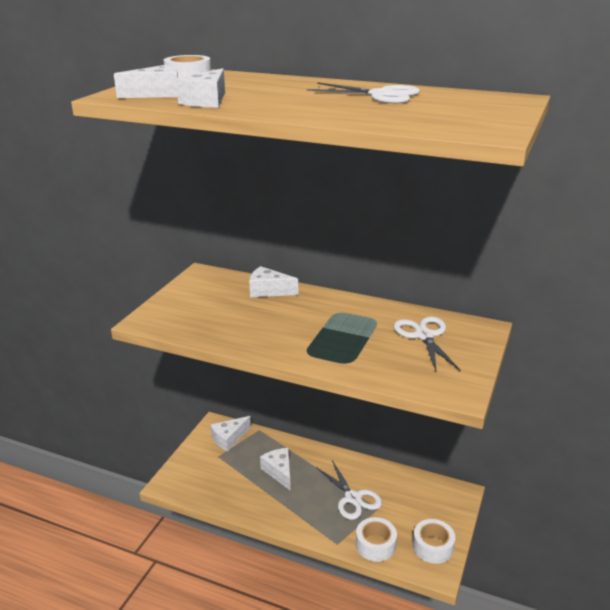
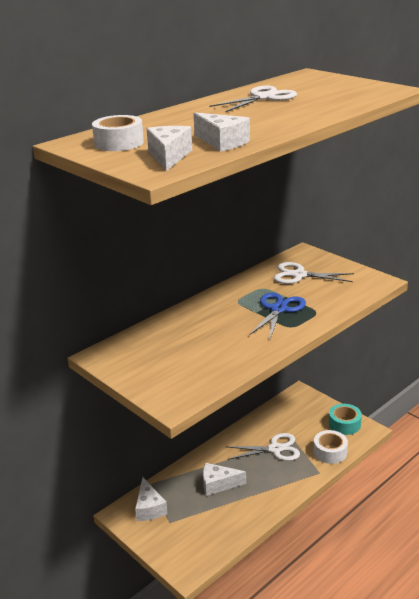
camera: 65 degrees left, 0 degrees up
(268, 291) = (172, 325): white cheese -> none
(337, 338) = (278, 309): none -> blue scissors
(433, 547) = (344, 424): white tape -> turquoise tape

